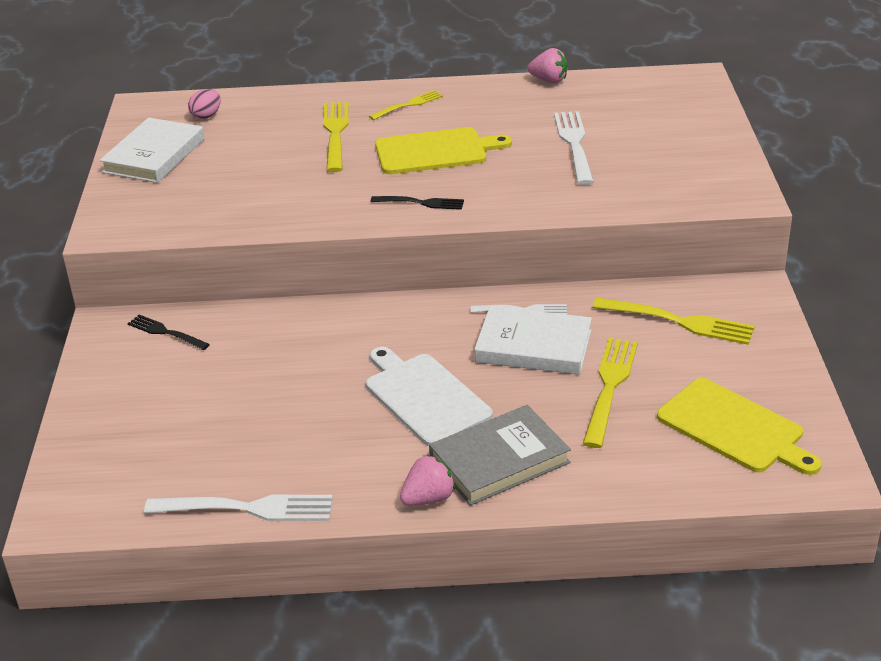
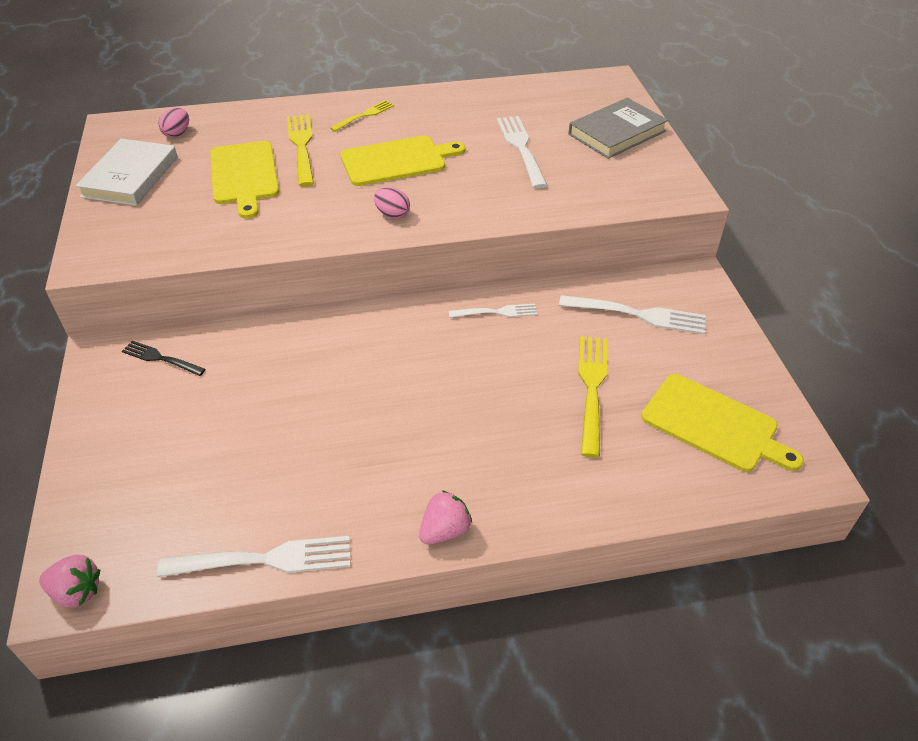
camera: 10 degrees left, 10 degrees up
(271, 159) = (244, 175): none -> yellow cutting board
(420, 203) = (392, 214): black fork -> pink egg
(424, 397) = (422, 413): white cutting board -> none
(499, 460) = (506, 479): grey book -> grey book (617, 133)
(533, 346) = (513, 349): white book -> none
(549, 80) = (485, 87): pink strawberry -> pink strawberry (77, 591)
(677, 321) = (637, 315): yellow fork -> white fork

